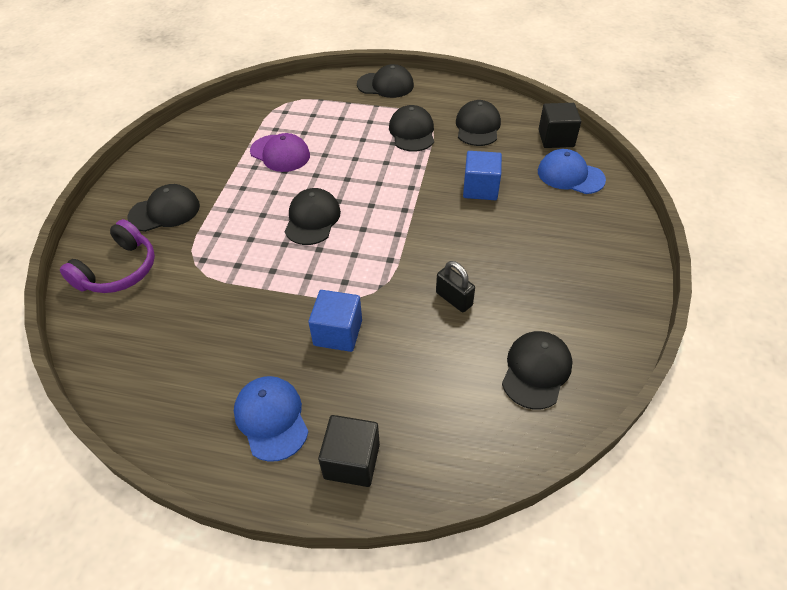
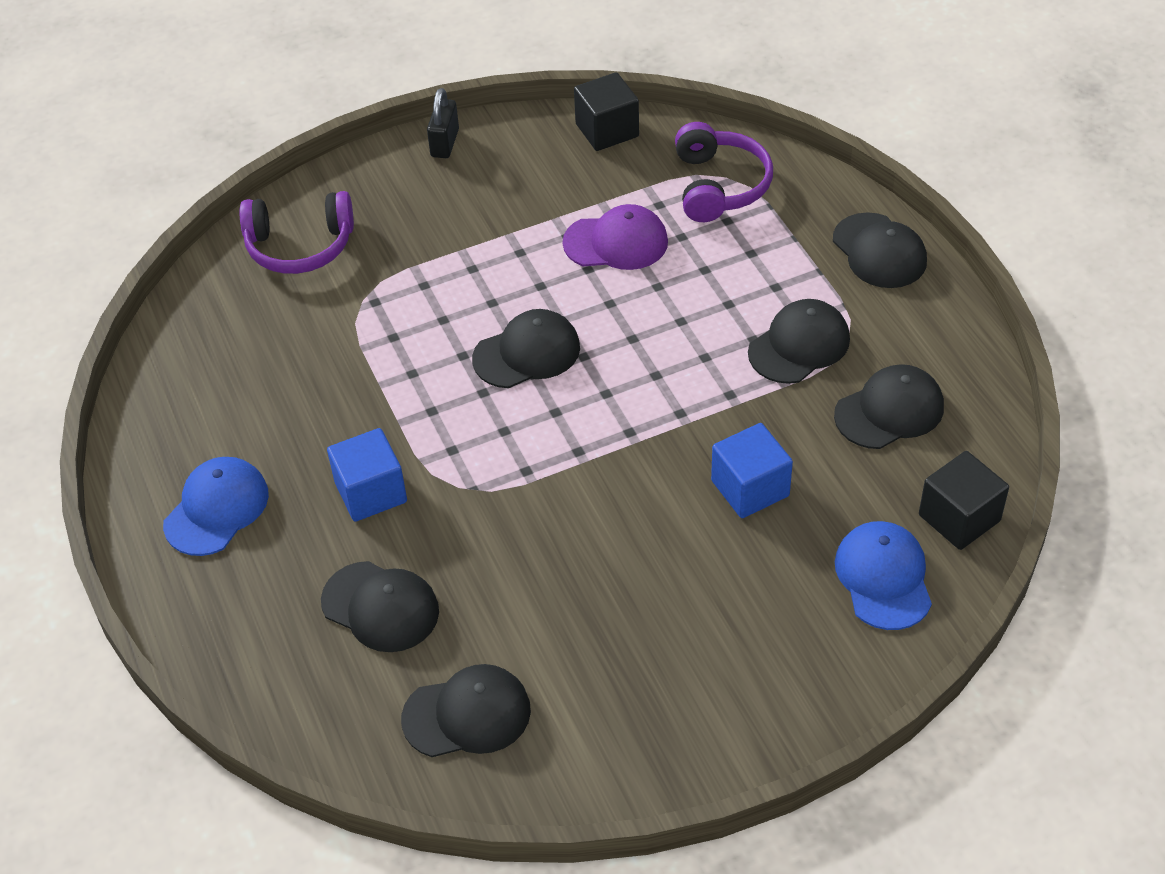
camera: 55 degrees right, 0 degrees up
(165, 211) = (417, 214): black cap -> black cap (380, 607)
(280, 153) = (616, 242): purple cap -> purple cap turned 90 degrees counterclockwise
(289, 106) = (719, 186): none -> purple headphones
(352, 461) = (217, 608): black cube -> black cube (607, 130)
(454, 299) = (514, 572): black padlock -> black padlock (445, 143)

